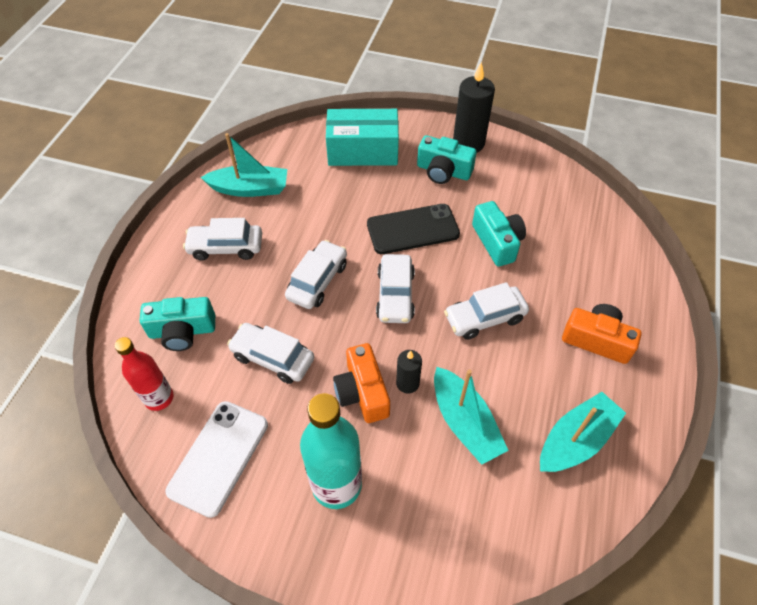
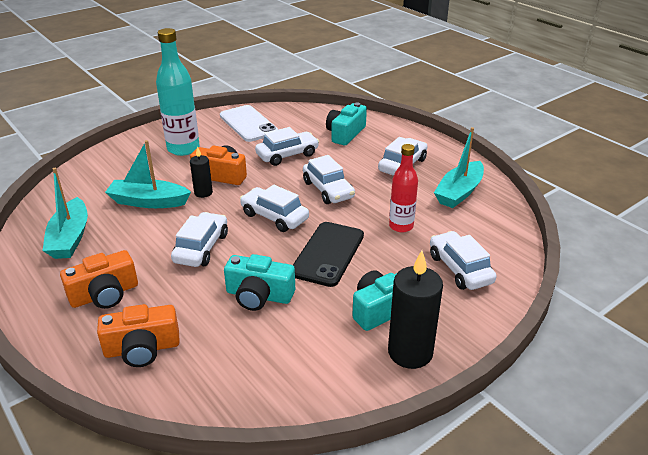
camera: 125 degrees right, 20 degrees down
(159, 398) = (307, 118): red bottle -> red bottle (401, 226)
(363, 151) = (460, 269): turquoise box -> white car
(608, 271) = (142, 348): none -> orange camera

